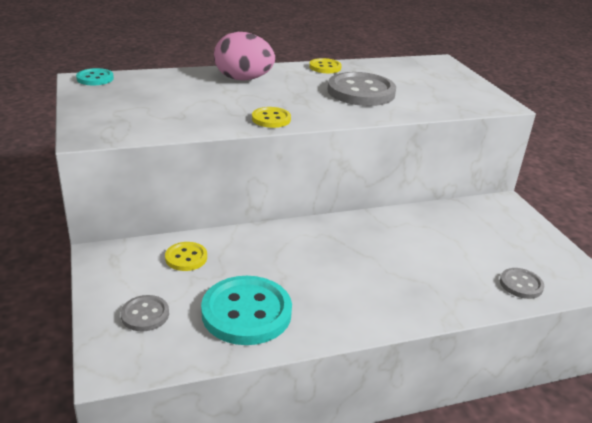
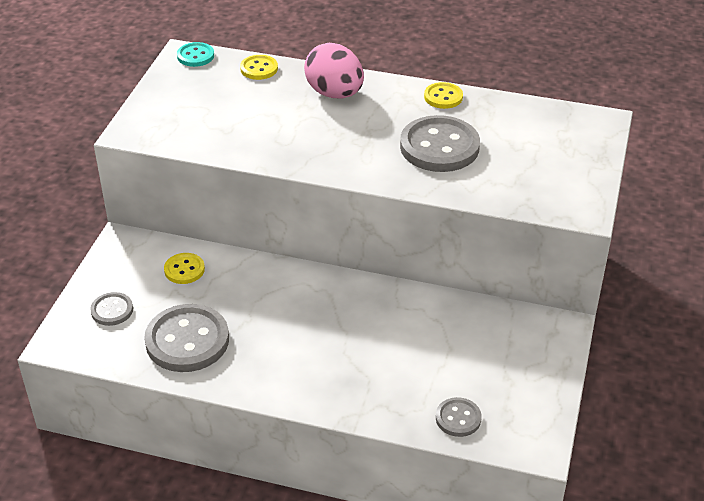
camera: 35 degrees right, 10 degrees up
(246, 312) = (187, 340): turquoise button -> grey button
(271, 119) = (305, 159): yellow button -> yellow button (259, 69)

